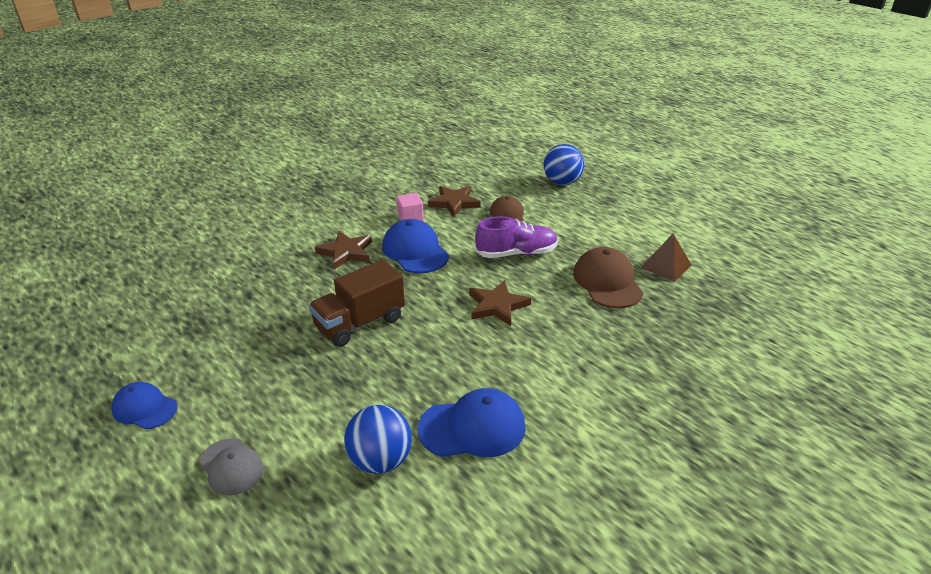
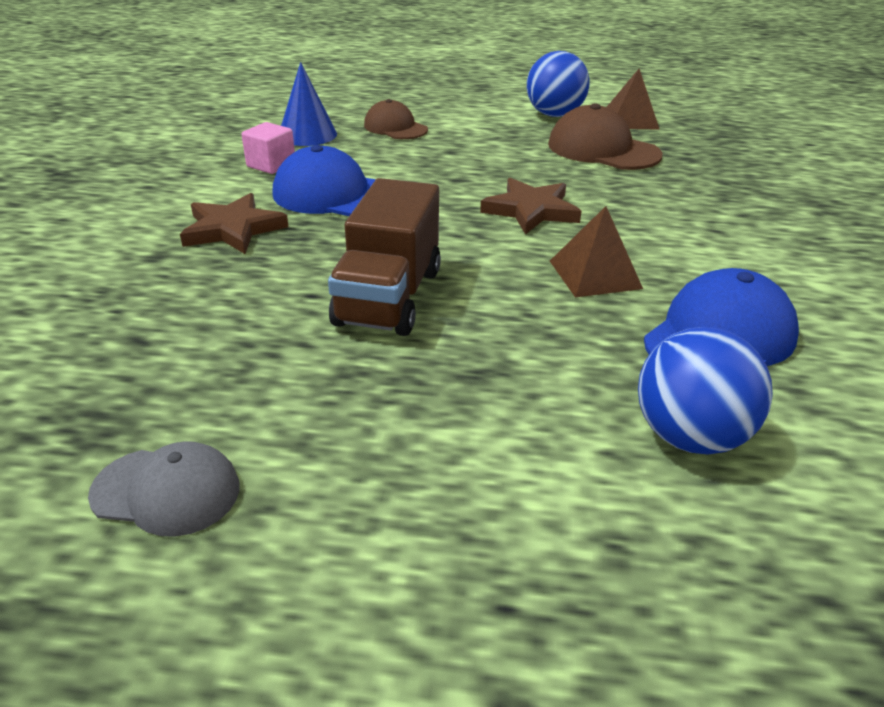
camera: 40 degrees left, 0 degrees up
(144, 408) = (176, 613): blue cap -> none
(231, 467) = (501, 591): grey cap -> grey cap (166, 491)
(454, 203) = (307, 134): brown star -> blue cone
(469, 360) = (595, 274): none -> brown pyramid
(516, 253) = (466, 157): purple shoe -> none
(562, 182) = (407, 84): blue ball -> blue ball (554, 115)

